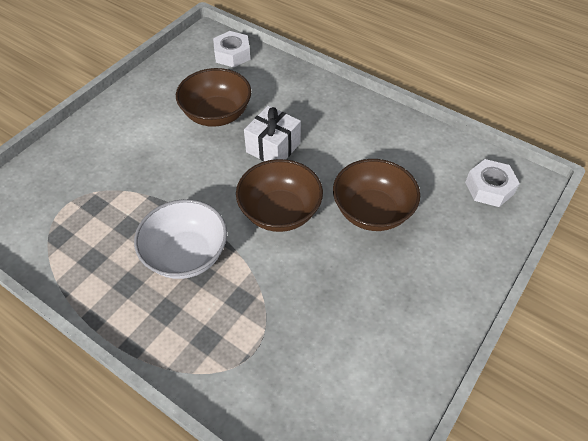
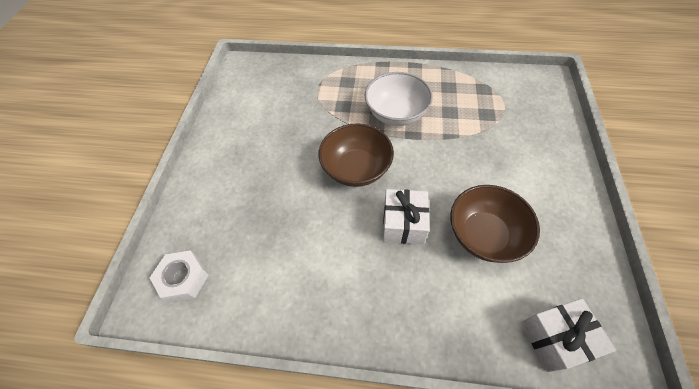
camera: 155 degrees right, 5 degrees up
(232, 54) = (555, 338): white nut -> white gift
(372, 211) = (284, 203): brown bowl -> none

